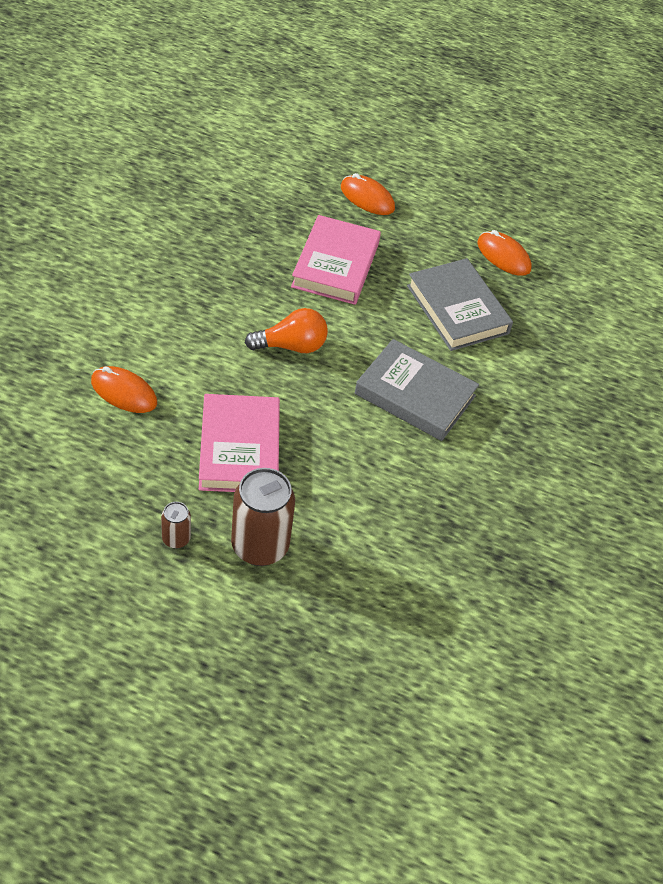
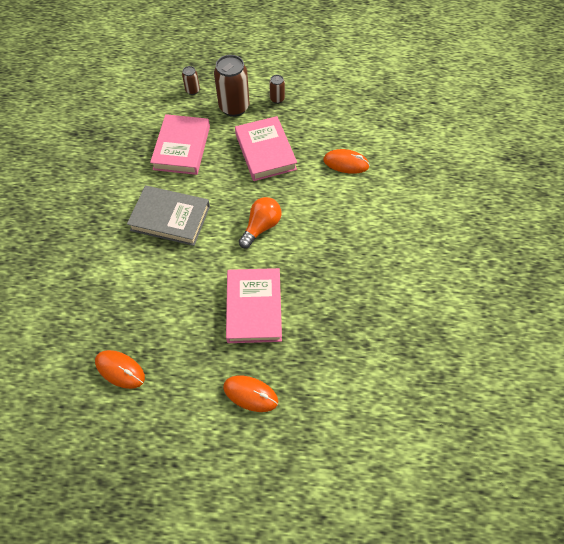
camera: 170 degrees right, 10 degrees up
(291, 346) = (261, 227): orange light bulb -> orange light bulb turned 150 degrees clockwise
(324, 608) = (192, 90): none -> brown can
(372, 497) = (182, 148): none -> pink book
(457, 309) = (152, 299): grey book -> none

